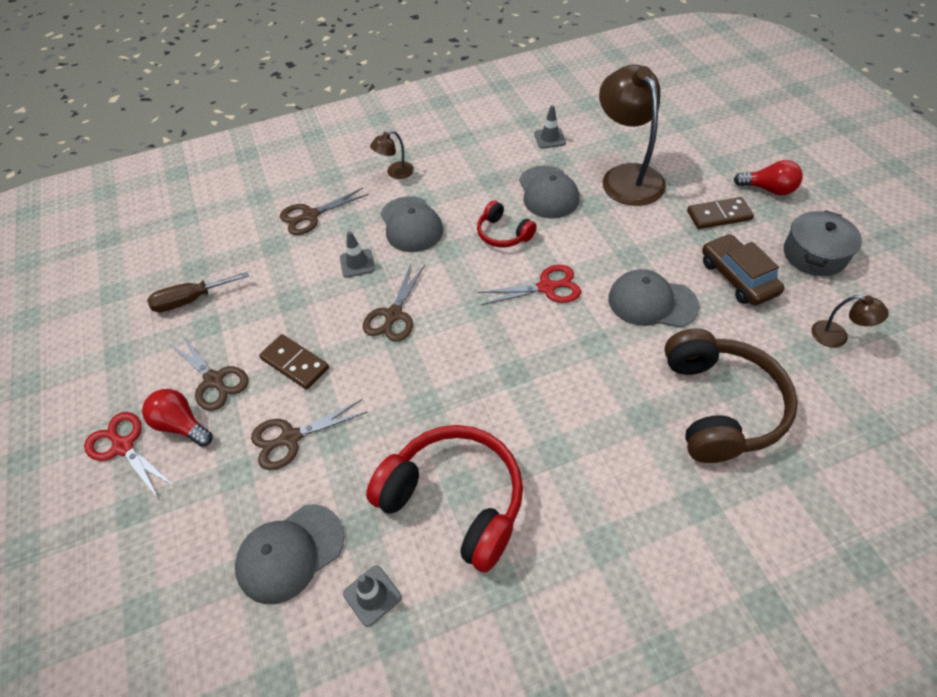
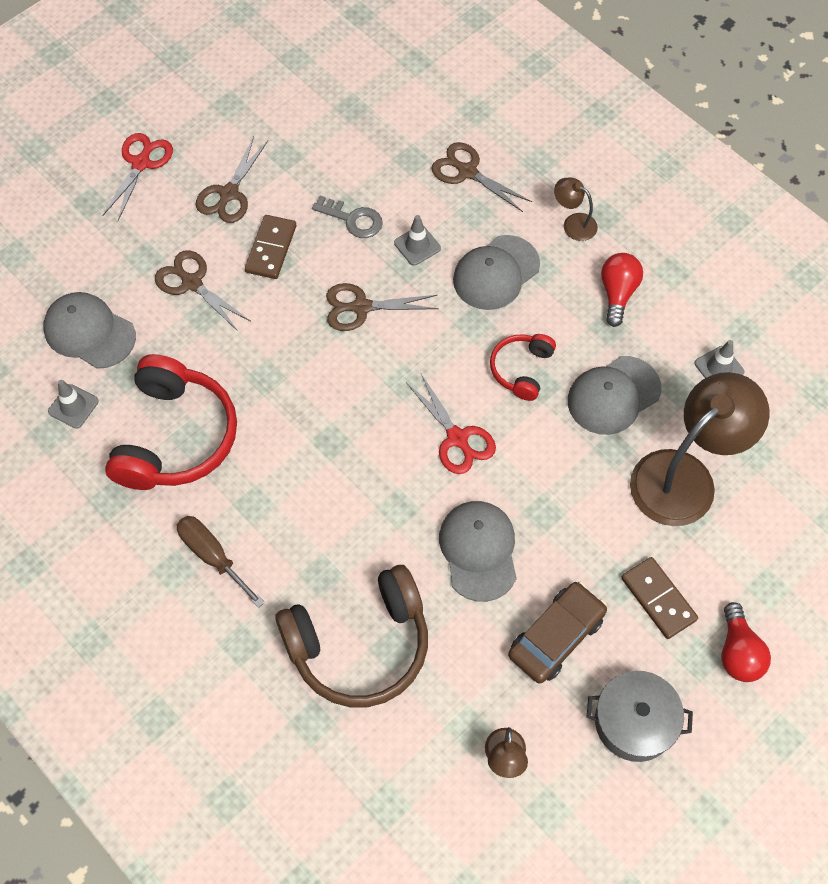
camera: 65 degrees right, 10 degrees up
(182, 425) = (175, 194): red light bulb -> red light bulb (617, 293)
(190, 300) = (311, 126): brown screwdriver -> brown screwdriver (212, 556)
(305, 297) = (353, 219): none -> grey key

